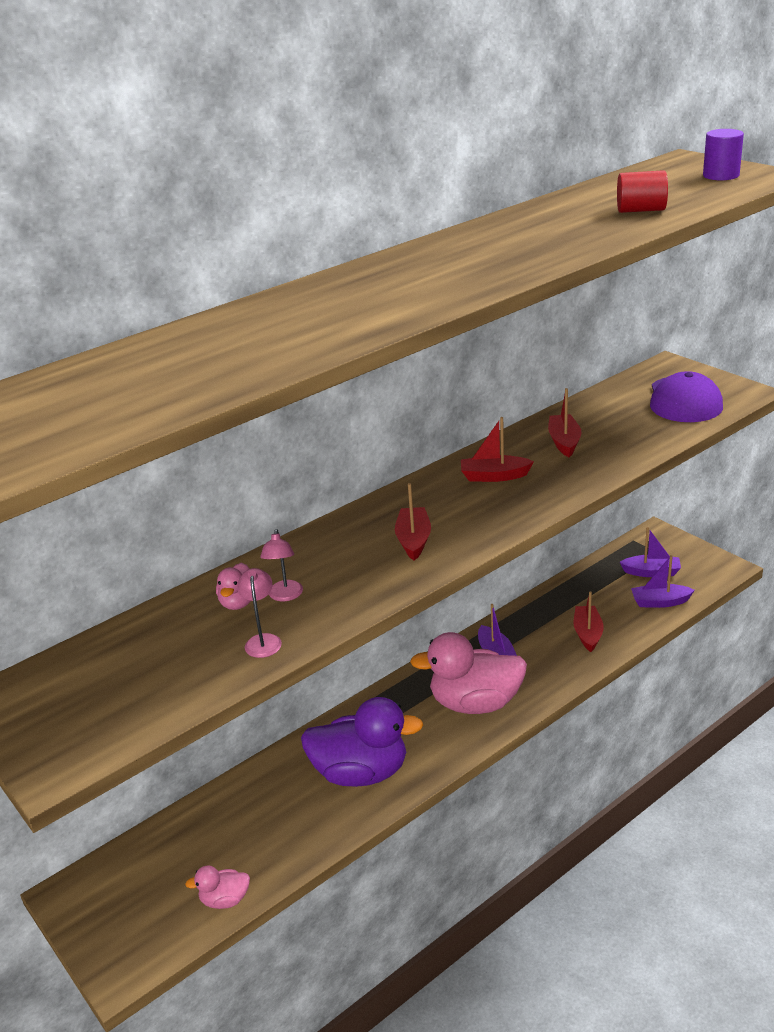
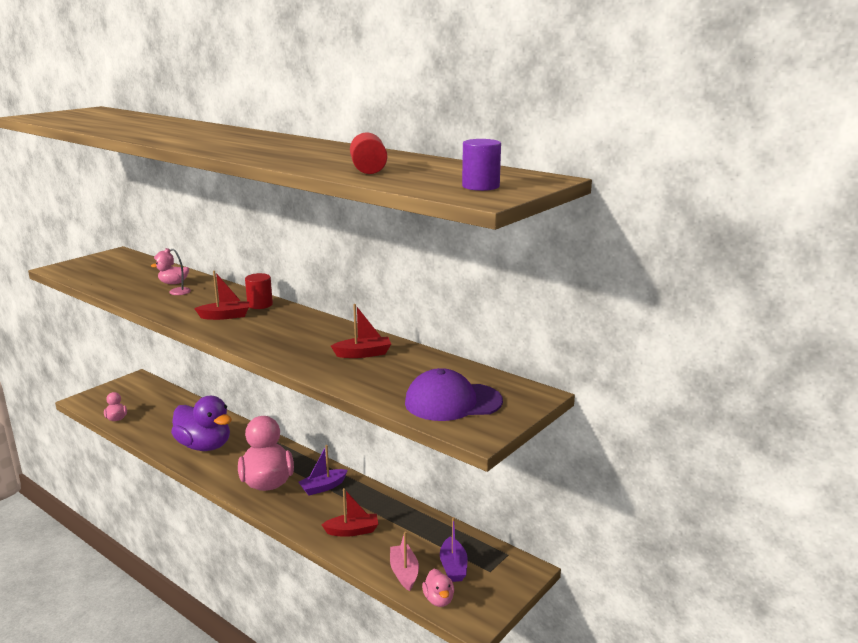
camera: 75 degrees right, 10 degrees down
(263, 640) = (133, 292): pink lamp -> none
(361, 772) = (204, 446): purple duck -> purple duck turned 45 degrees counterclockwise
(377, 515) = (260, 304): none -> red cylinder
(494, 476) = (308, 333): red boat -> none
(660, 602) = (404, 572): purple boat -> pink boat
(699, 584) = (438, 599): none -> pink duck

